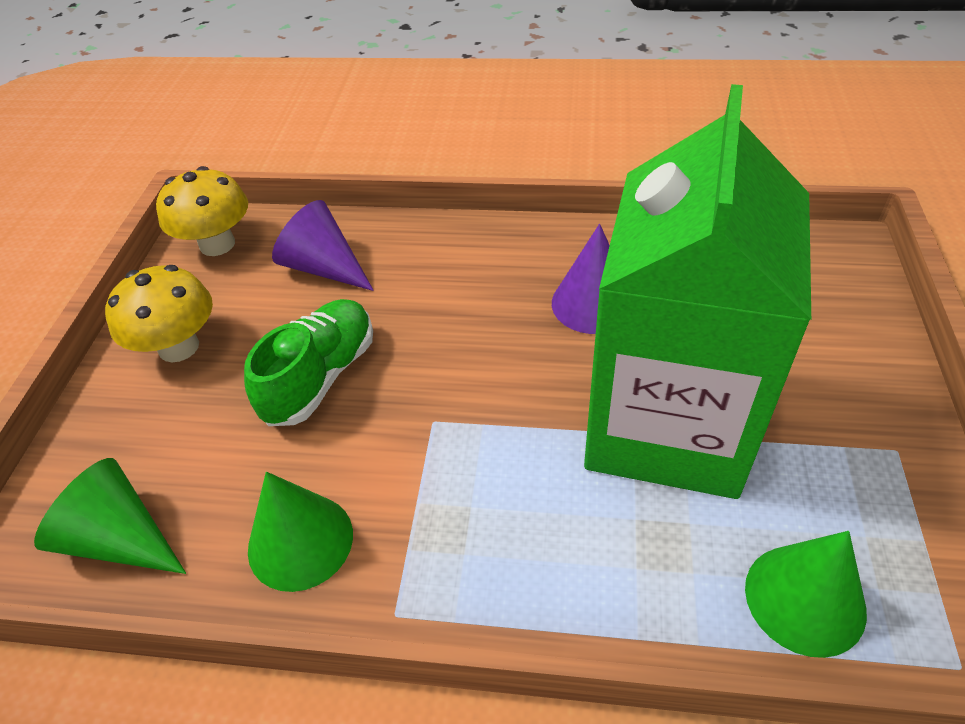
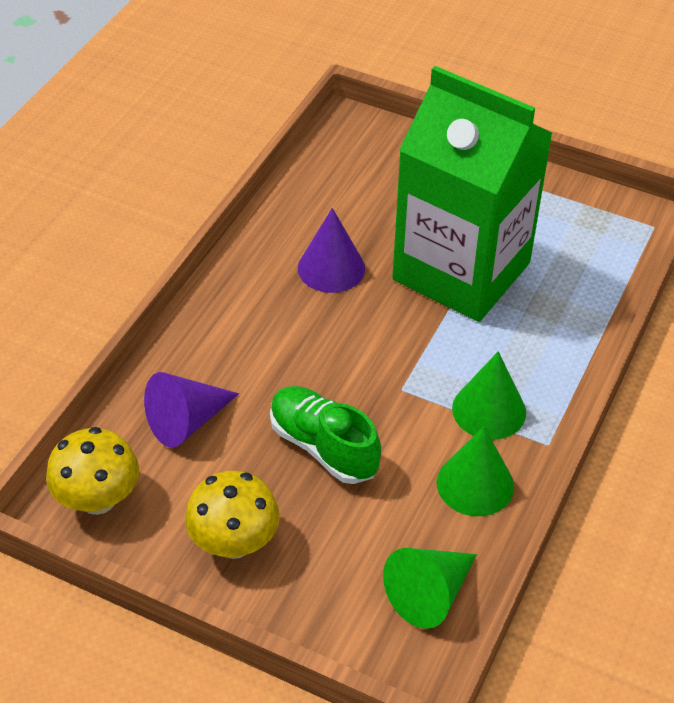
camera: 75 degrees left, 0 degrees up
(804, 599) = (600, 263): green cone -> green cone (489, 410)

